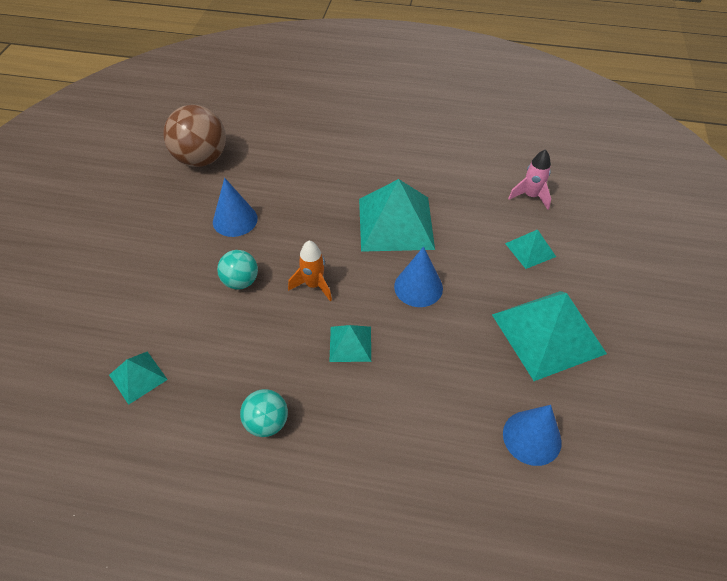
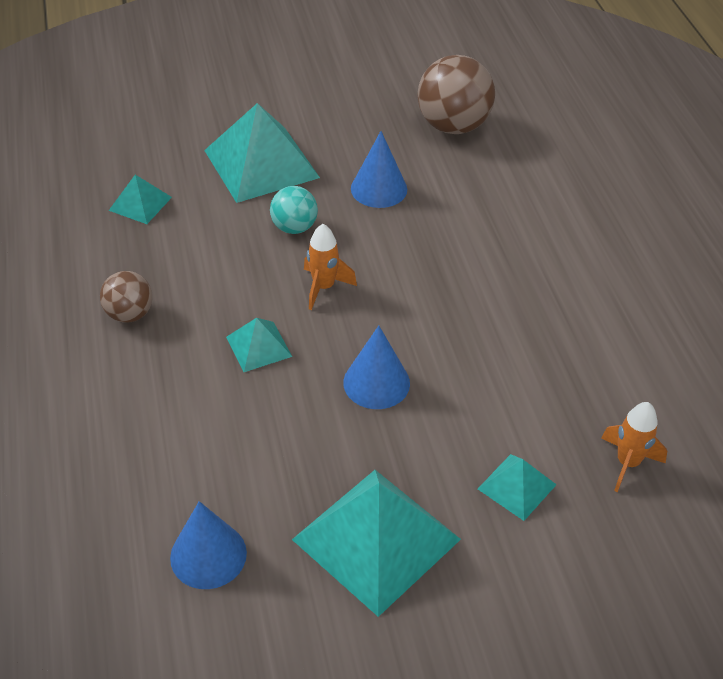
camera: 65 degrees right, 5 degrees down
(267, 422) = (130, 314): turquoise ball -> brown ball
(395, 223) = (470, 329): turquoise pyramid -> turquoise pyramid (261, 163)
(530, 196) = (627, 463): pink rocket -> orange rocket

